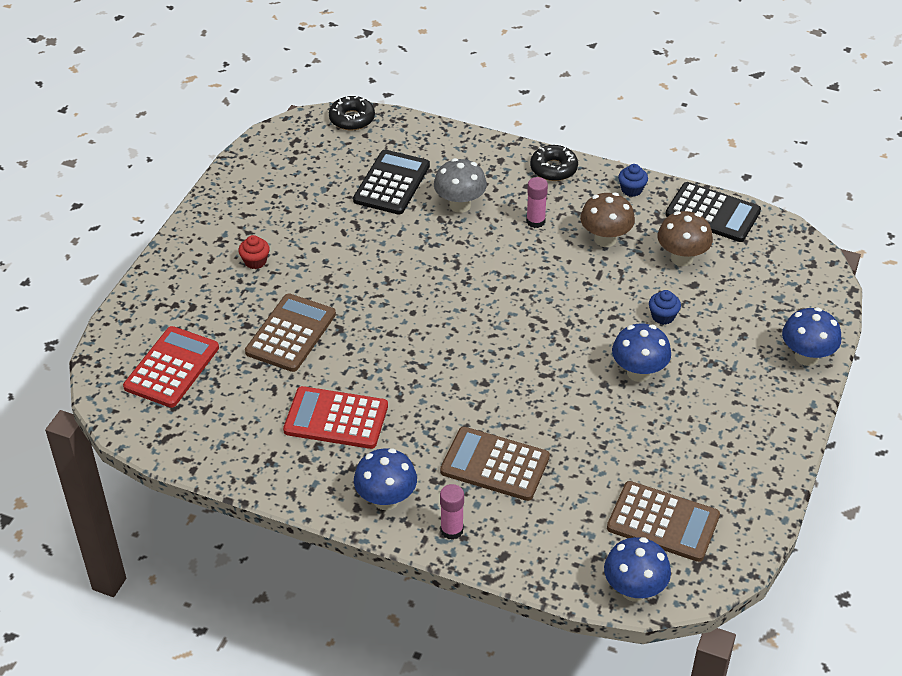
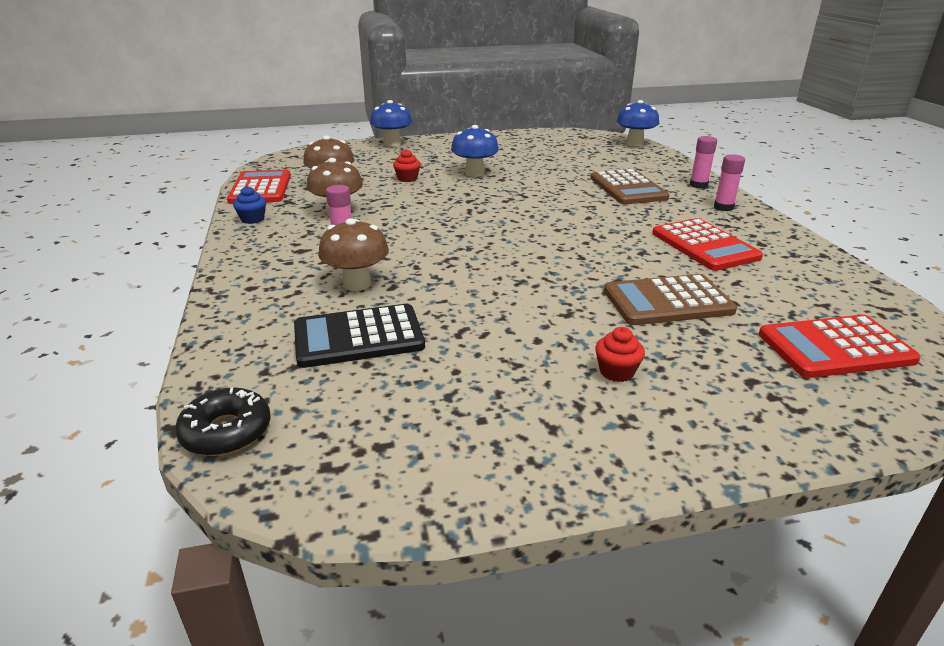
camera: 125 degrees left, 15 degrees down
(386, 499) = (723, 207): blue mushroom -> pink glue stick
(460, 205) = (357, 284): grey mushroom -> brown mushroom
(553, 169) = (246, 257): black donut -> none
(663, 316) = (407, 178): blue cupcake -> red cupcake
(663, 522) = (580, 147): brown calculator -> none
(712, 213) = (260, 188): black calculator -> red calculator

